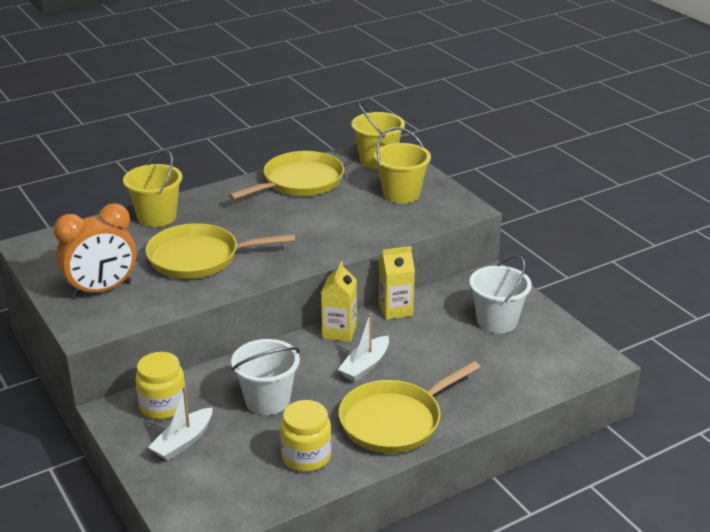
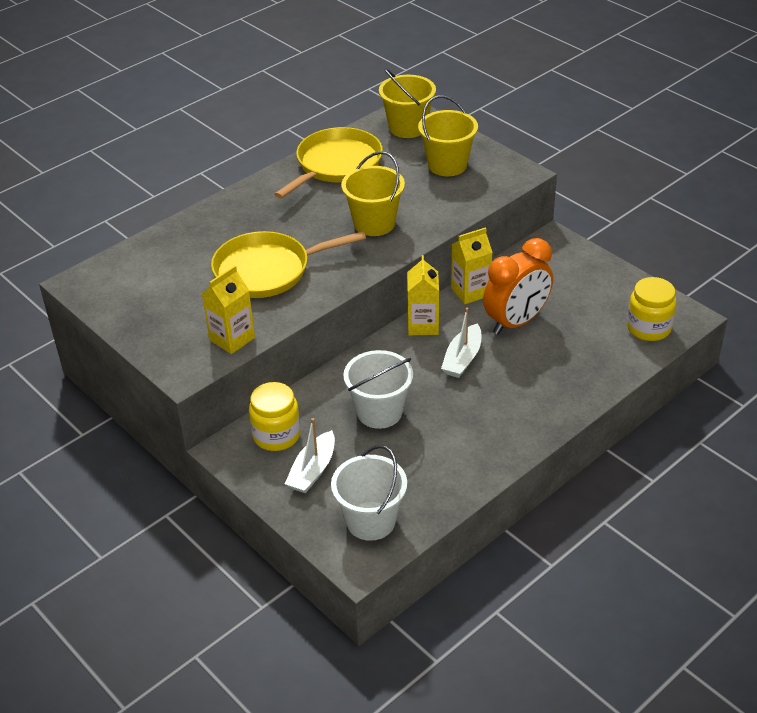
camera: 10 degrees left, 10 degrees up
(102, 290) = (181, 323): orange clock -> orange clock (516, 322)
(141, 309) = (232, 339): none -> yellow carton
(157, 217) = (202, 228): yellow bucket -> yellow bucket (374, 223)
(306, 457) = (440, 466): yellow jar -> yellow jar (648, 328)
(394, 421) = (512, 413): yellow pan -> none
(497, 321) = (575, 289): white bucket -> white bucket (371, 521)

